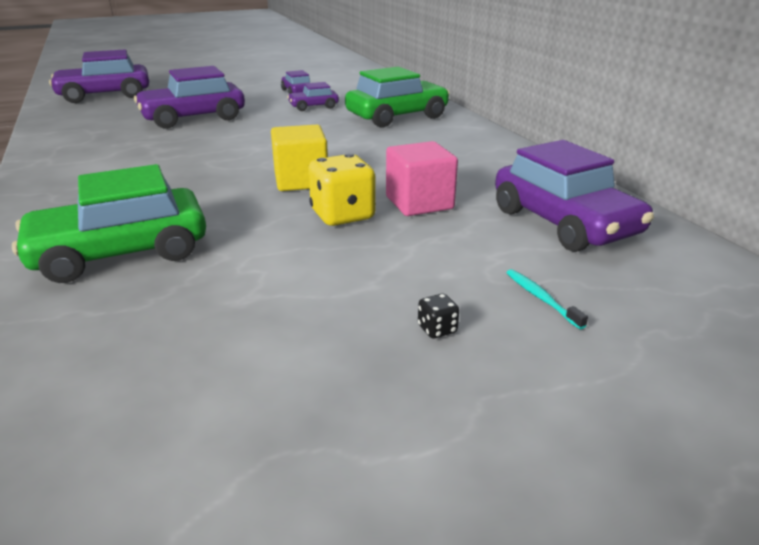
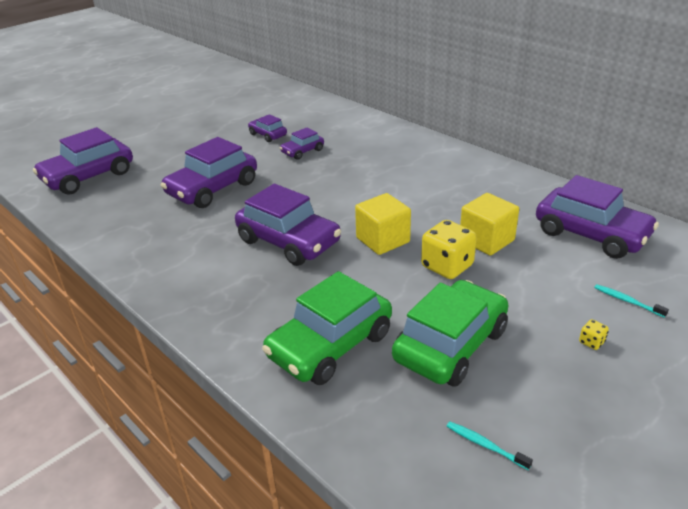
camera: 20 degrees left, 5 degrees up
(149, 401) = (485, 445): none -> turquoise toothbrush
(205, 164) = (289, 241): none -> purple car
(397, 116) = (383, 149): green car -> green car (450, 345)
(419, 203) = (486, 240): pink cube -> yellow cube
(437, 329) = (591, 342): black dice -> yellow dice

